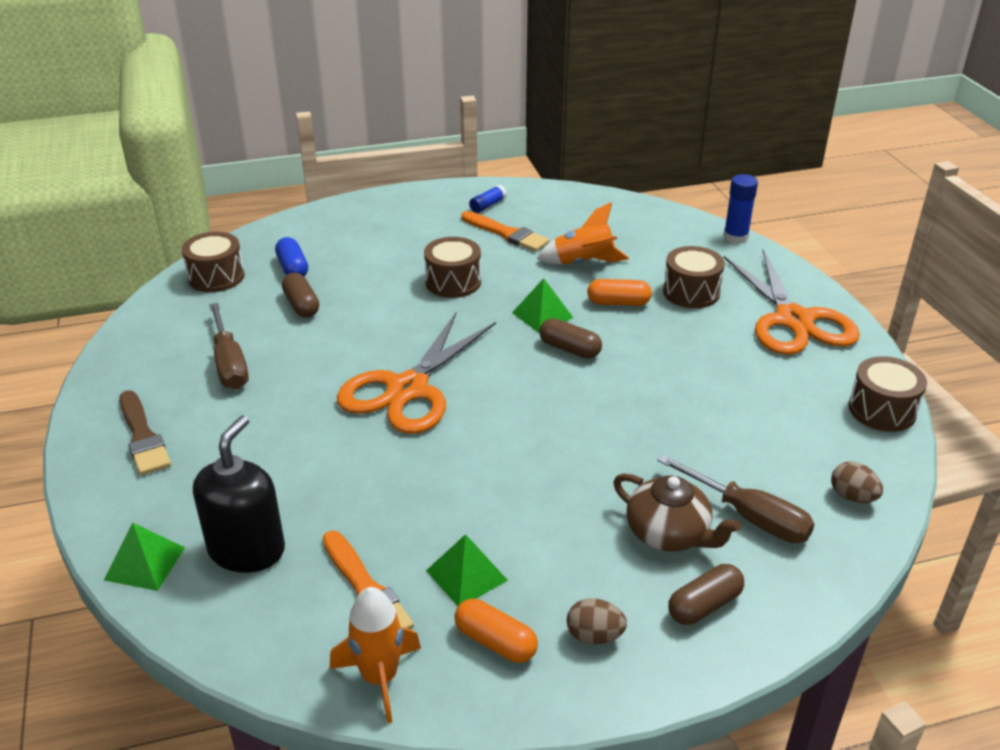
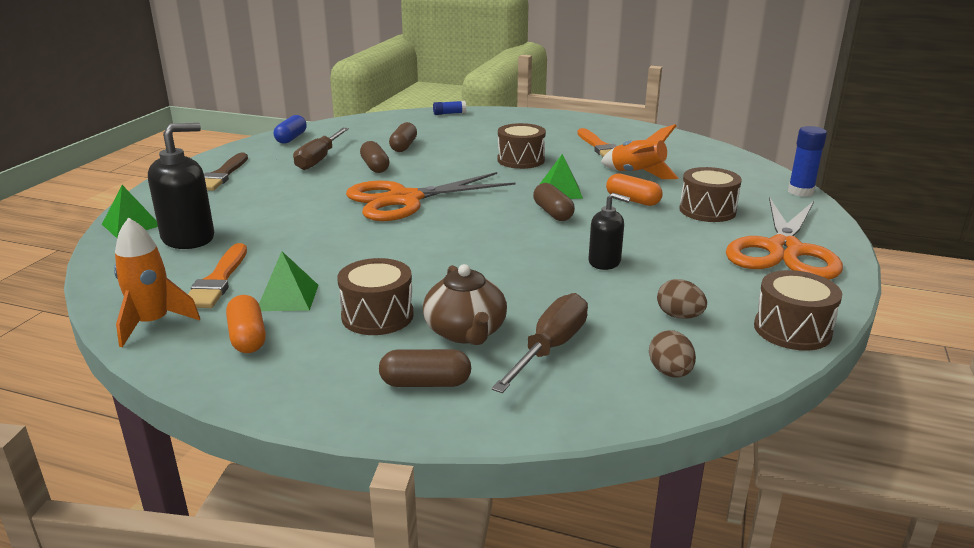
camera: 35 degrees right, 10 degrees down
(216, 277) = (375, 123): brown drum -> brown drum (377, 316)
(292, 268) = (426, 130): blue capsule -> blue capsule (291, 138)
(311, 351) = (375, 167): none -> brown capsule
(488, 205) = (608, 131): blue glue stick -> blue glue stick (449, 113)
(594, 636) = (316, 363): brown egg -> brown egg (679, 316)
(681, 395) = (604, 262): none -> black soap dispenser
(749, 516) = (550, 348): brown screwdriver -> brown screwdriver turned 135 degrees counterclockwise

